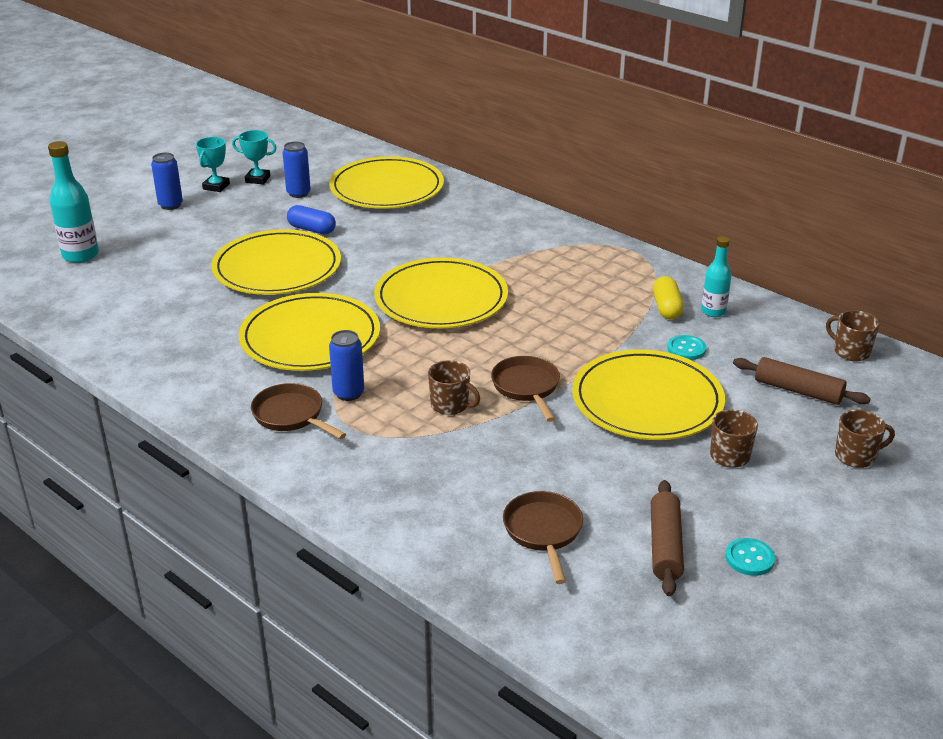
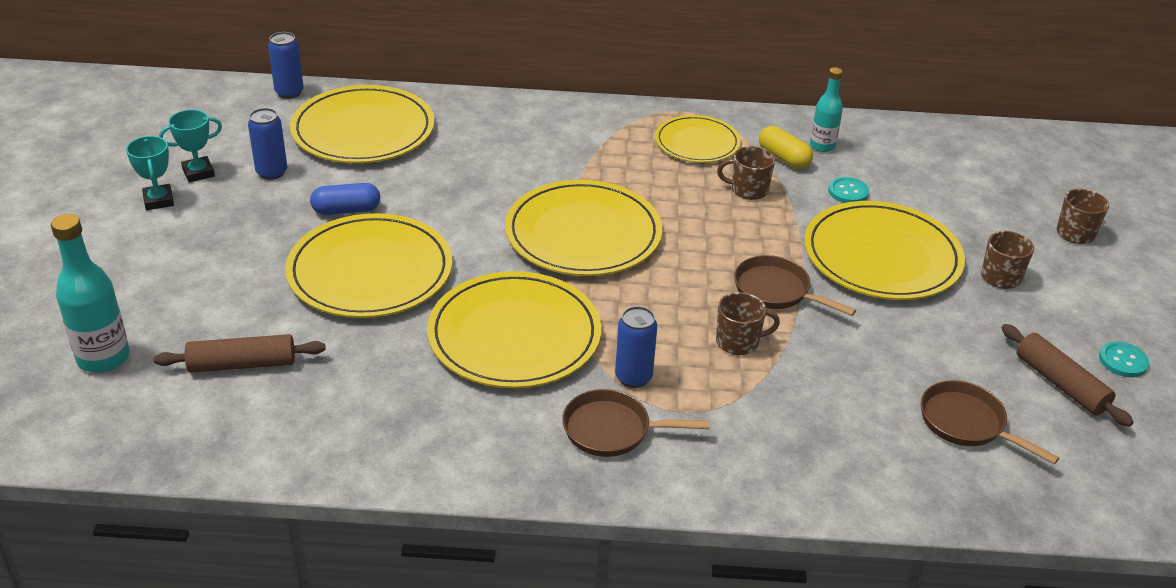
camera: 40 degrees left, 5 degrees up
(170, 205) = (132, 246): blue can -> blue can (289, 92)
(611, 274) = (697, 143): none -> yellow plate
(798, 390) = (970, 193): brown rolling pin -> brown rolling pin (242, 364)
(850, 352) = (961, 140): brown mug -> brown mug (748, 190)

